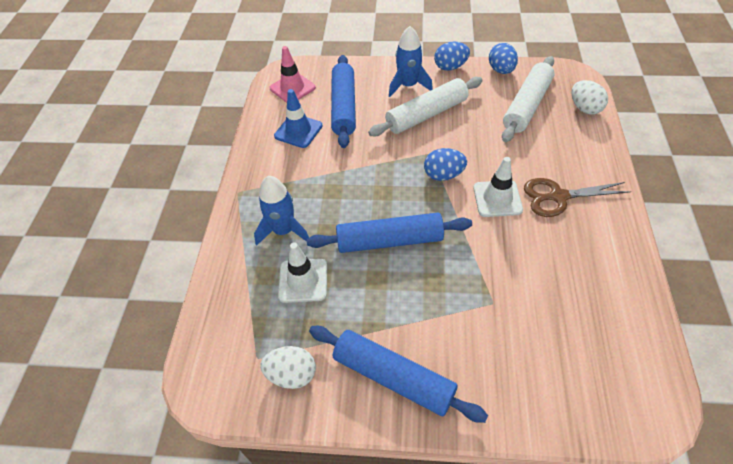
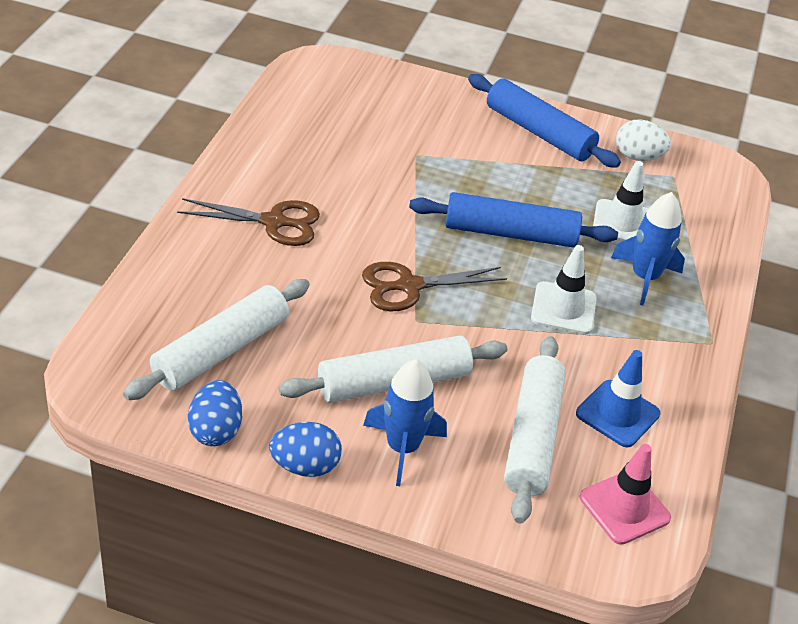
camera: 175 degrees left, 10 degrees down
(343, 107) = (532, 437): blue rolling pin -> white rolling pin
(443, 175) = (409, 286): blue egg -> brown scissors
(497, 199) = (353, 240): white traffic cone -> white traffic cone (563, 308)
(584, 108) = (134, 320): white egg -> none

